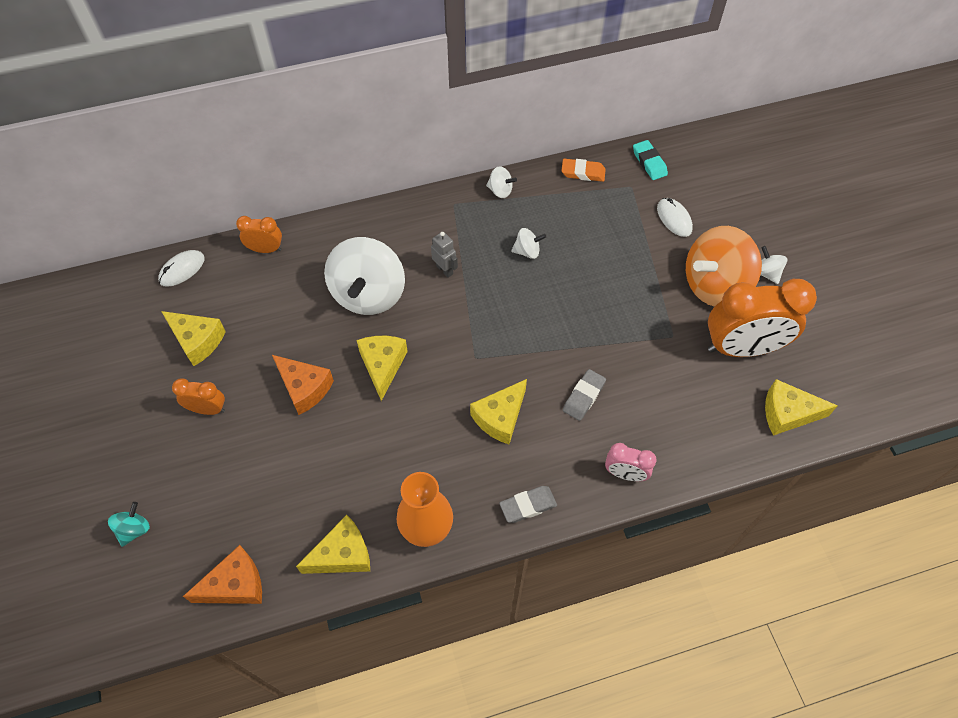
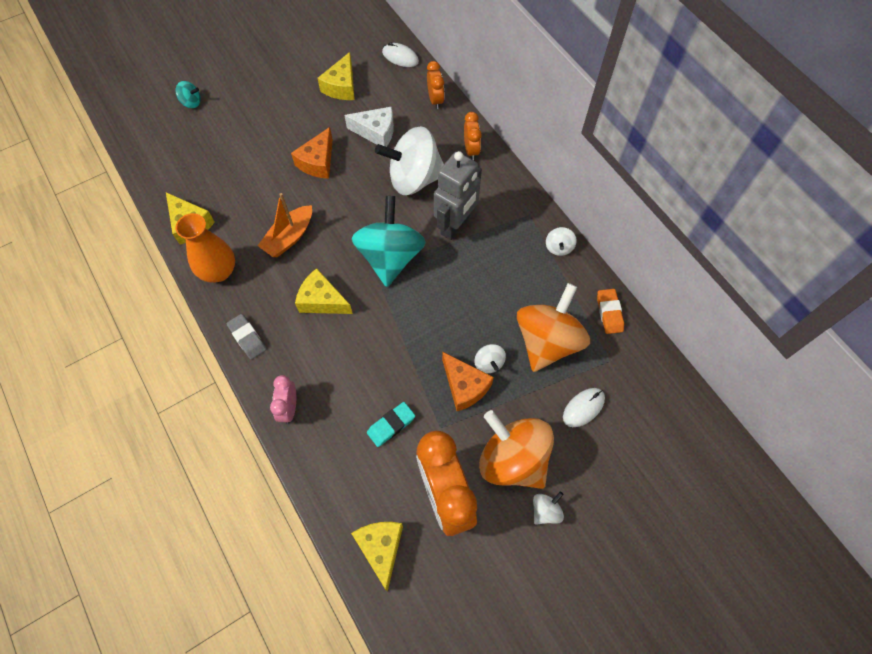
camera: 75 degrees right, 5 degrees up
(208, 409) = (287, 111): orange clock -> orange clock (471, 150)
(235, 585) = (160, 169): orange cheese -> orange cheese (464, 386)
(286, 318) = (376, 132): none -> white cheese
(383, 366) = (349, 206): yellow cheese -> none
(403, 438) = (289, 237): none -> orange boat
(444, 270) = (455, 225): grey robot -> grey robot, size x2.05
(464, 339) = (390, 257): none -> turquoise spinning top
(527, 251) = (497, 284): white spinning top -> white spinning top (488, 363)
(583, 397) = (356, 361): grey eraser -> none
(600, 227) = (547, 341): none -> orange spinning top
(649, 163) = (648, 372): turquoise eraser -> turquoise eraser (391, 425)

